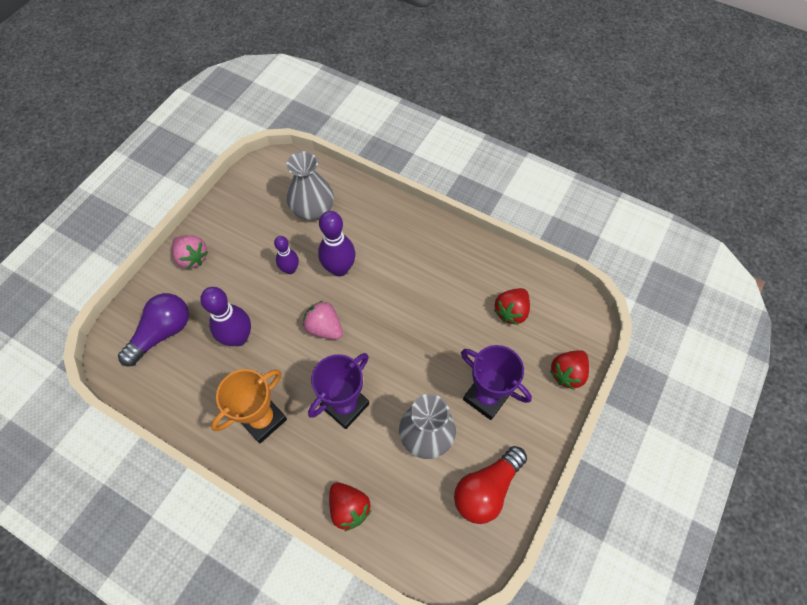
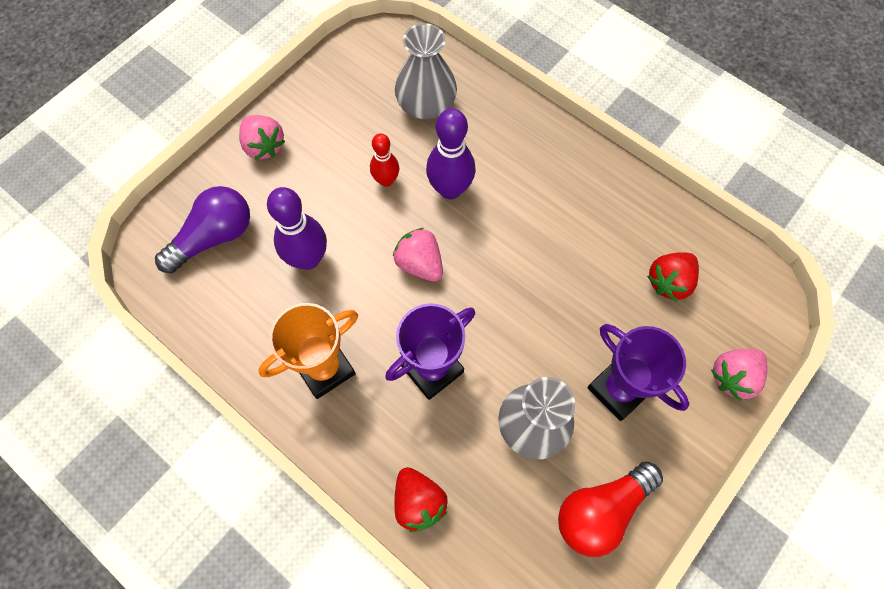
camera: 10 degrees right, 5 degrees up
(290, 269) = (386, 180): purple bowling pin -> red bowling pin
(567, 373) = (733, 377): red strawberry -> pink strawberry

